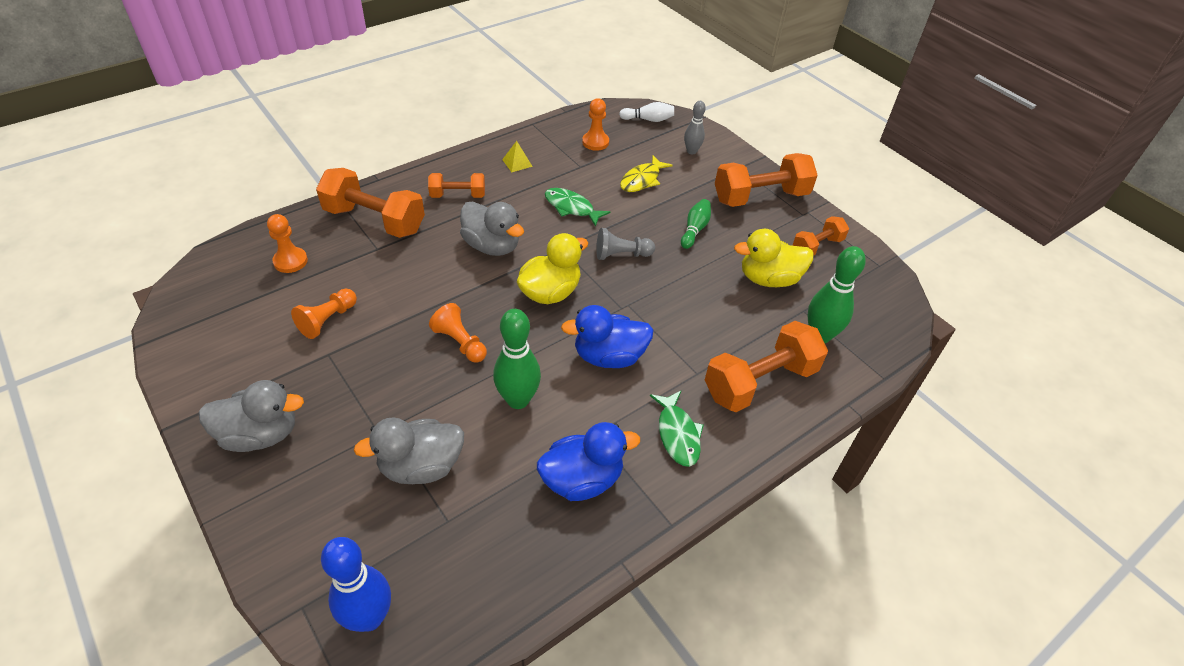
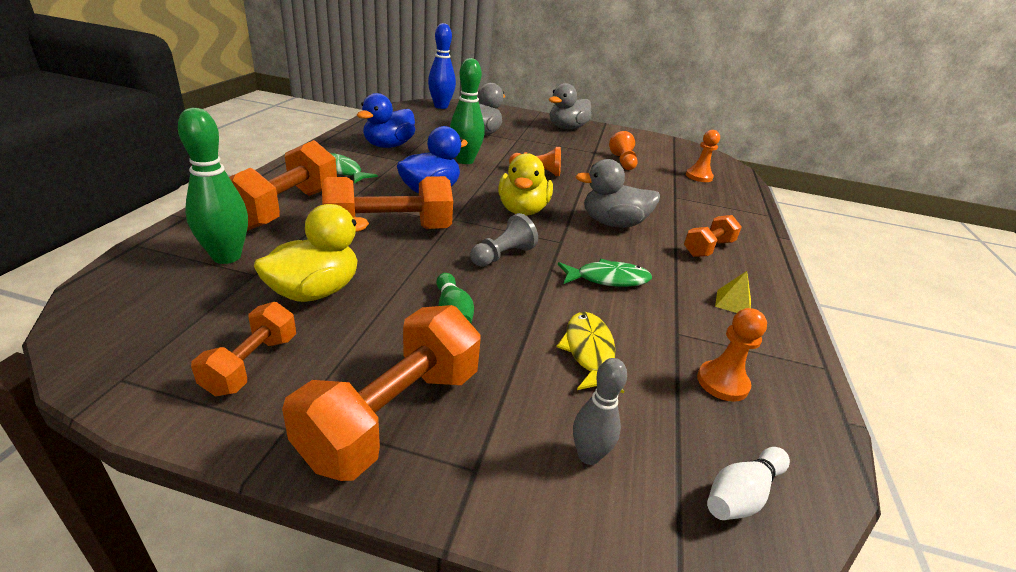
camera: 140 degrees right, 15 degrees down
(374, 220) = (713, 210): orange dumbbell -> orange dumbbell (389, 230)

